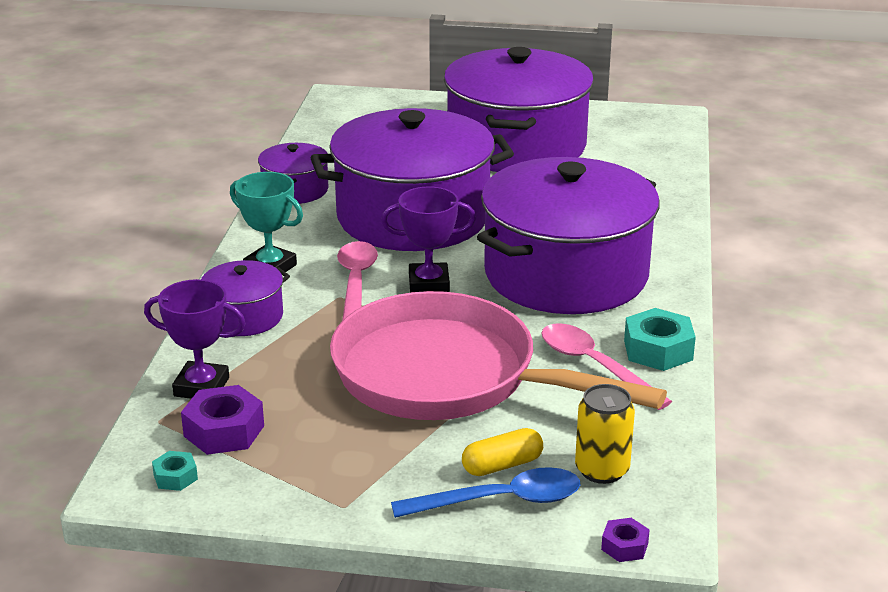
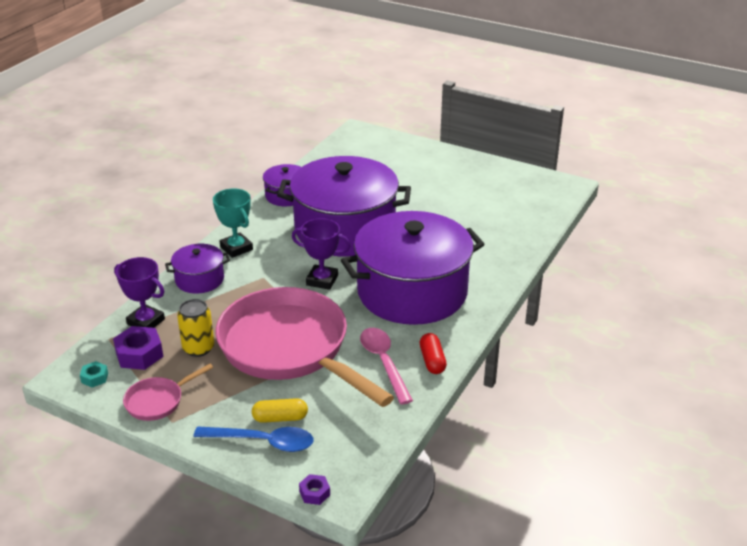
camera: 20 degrees right, 5 degrees up
(301, 485) = (158, 401): none -> pink pan
(356, 283) = (279, 270): pink spoon -> none
(516, 145) = (446, 188): purple pot -> none
(602, 470) = (337, 437): yellow can -> yellow can (198, 348)
(658, 350) = (432, 361): turquoise nut -> red capsule

